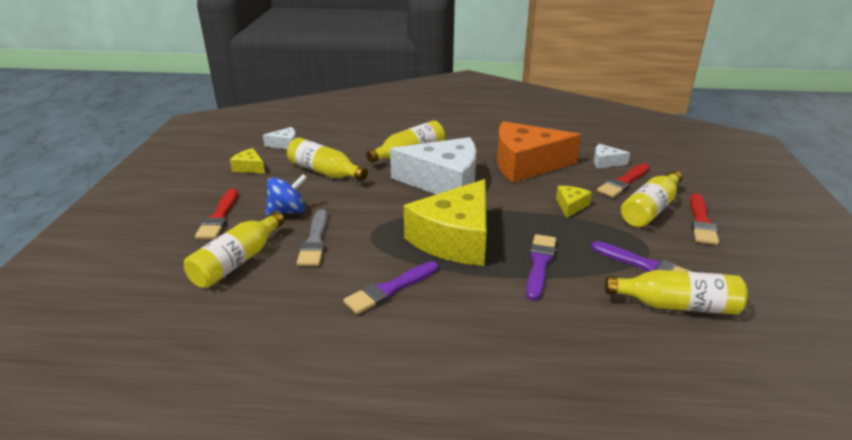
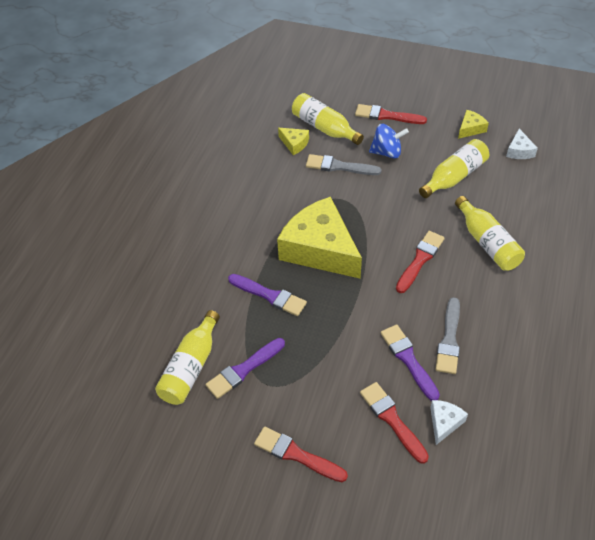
camera: 105 degrees right, 20 degrees up
(287, 211) = (387, 152): blue spinning top -> blue spinning top turned 75 degrees counterclockwise
(390, 289) = (268, 202): purple brush -> purple brush (408, 359)
(444, 182) = (420, 260): white cheese -> red brush
(526, 164) = (449, 339): orange cheese -> grey brush
(571, 206) = (353, 350): yellow cheese -> yellow cheese (294, 144)
(650, 209) = (330, 418): yellow bottle -> none

